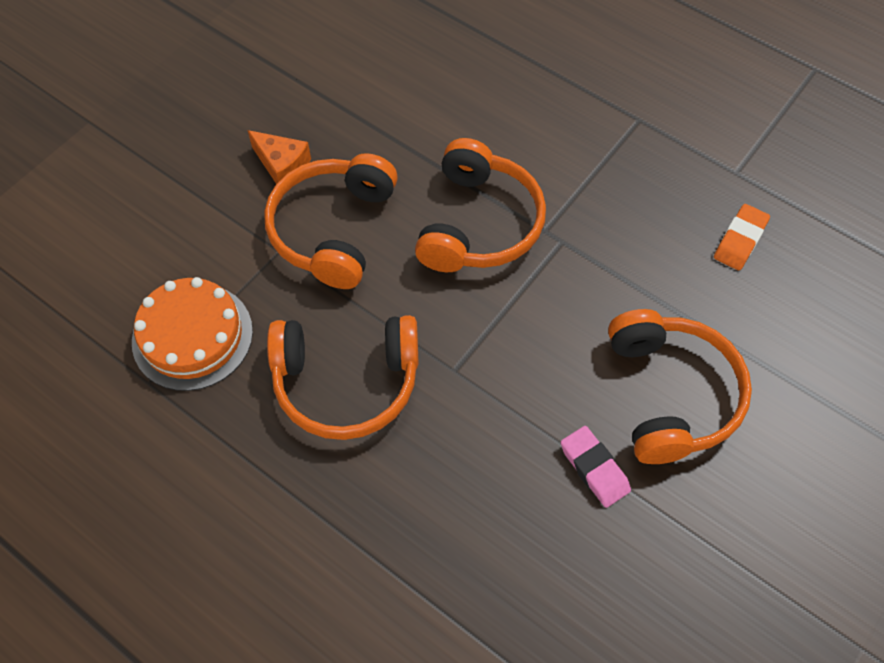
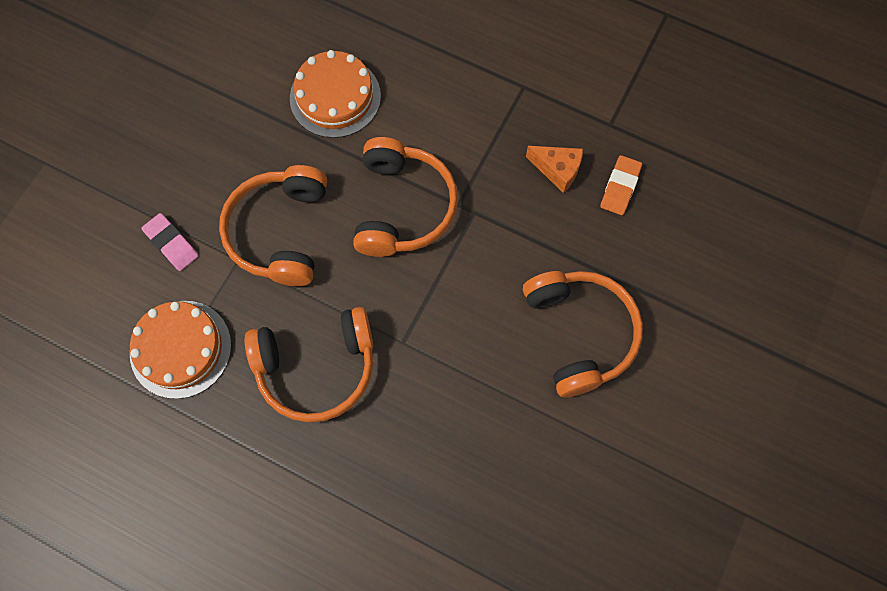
camera: 10 degrees left, 10 degrees up
(282, 166) = (225, 179): orange cheese -> orange cheese (557, 170)
(422, 101) = (335, 97): none -> orange cake
(594, 468) = (527, 407): pink eraser -> pink eraser (171, 244)

